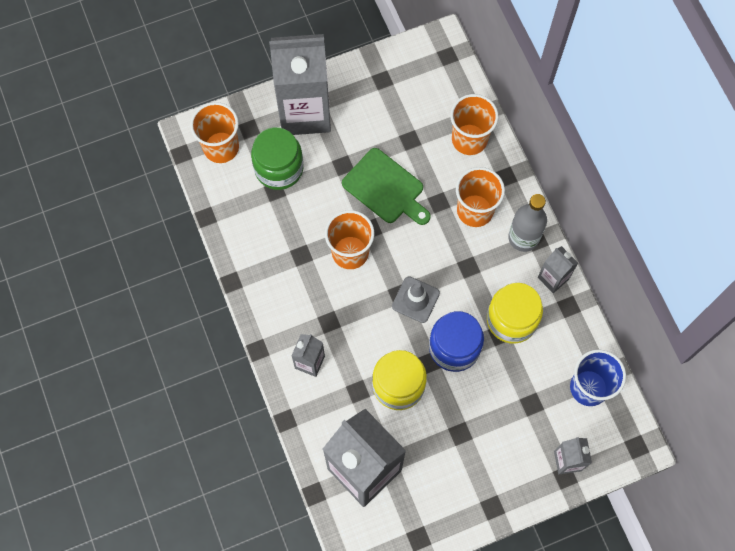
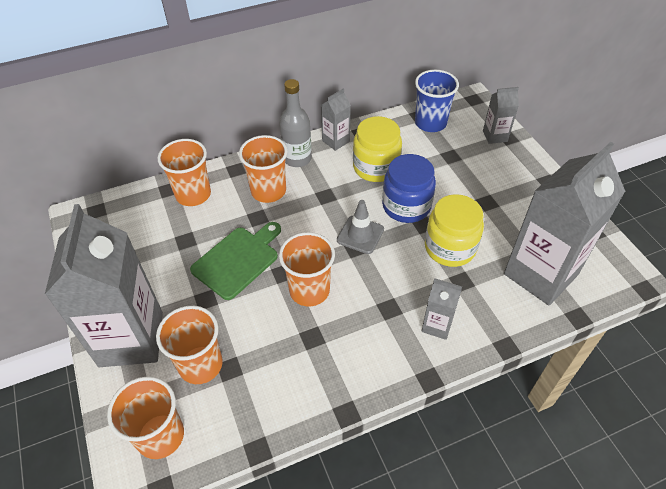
camera: 90 degrees left, 20 degrees down
(279, 168) = (200, 365): green jar -> orange cup

